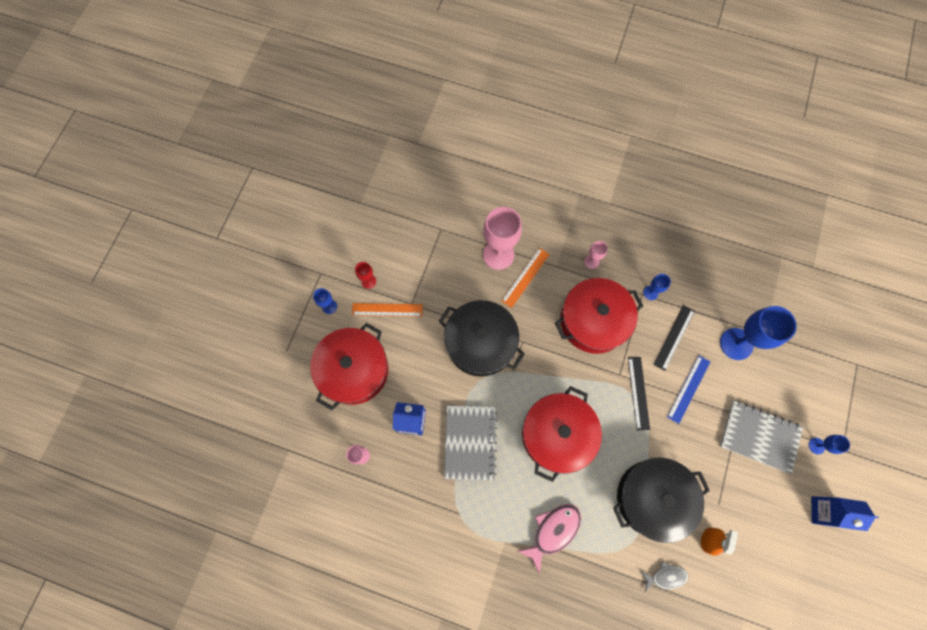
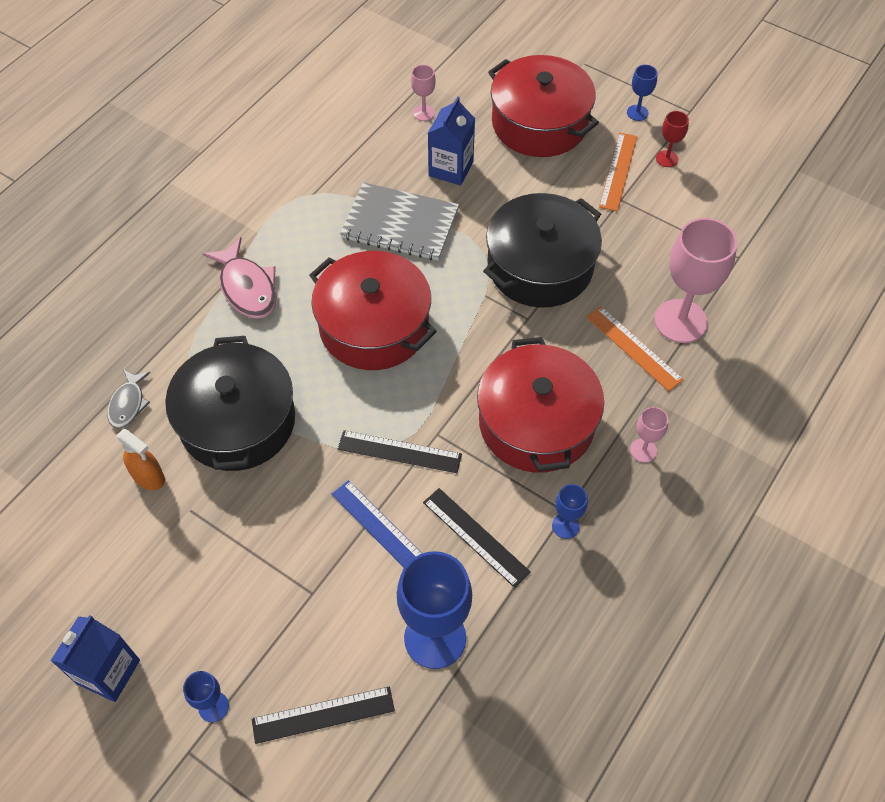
camera: 105 degrees right, 15 degrees down
(759, 437) = (265, 613): grey notebook -> none
(796, 388) = (323, 715): none -> black ruler

